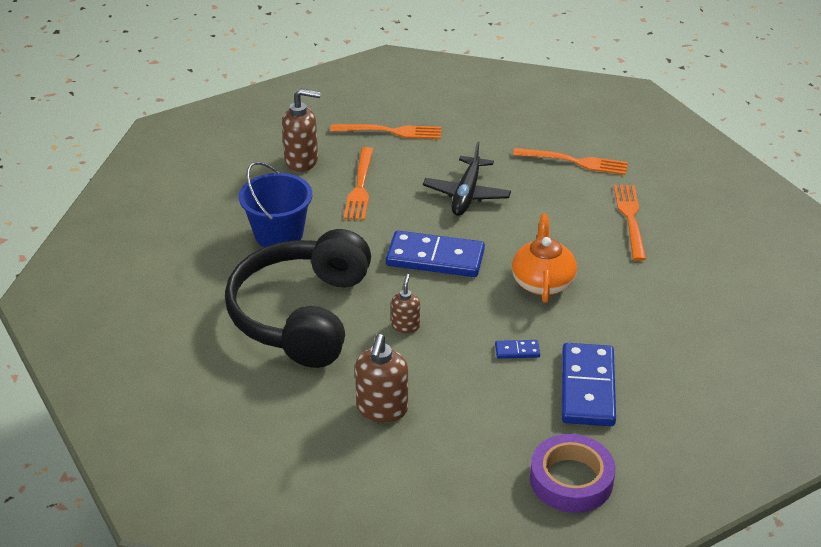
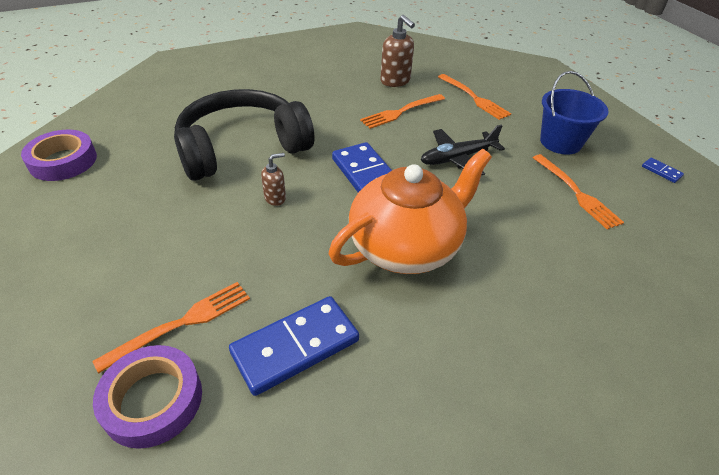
camera: 50 degrees right, 5 degrees up
(178, 450) = (63, 161): none -> purple tape
(279, 234) = (313, 104): blue bucket -> blue bucket (560, 142)
(382, 409) = (168, 230): brown soap dispenser -> none
(517, 351) = (303, 273): blue domino -> blue domino (661, 171)
(542, 282) = (406, 246): orange teapot -> orange teapot, size x1.69
(630, 218) = (556, 260): orange fork -> orange fork (182, 323)

